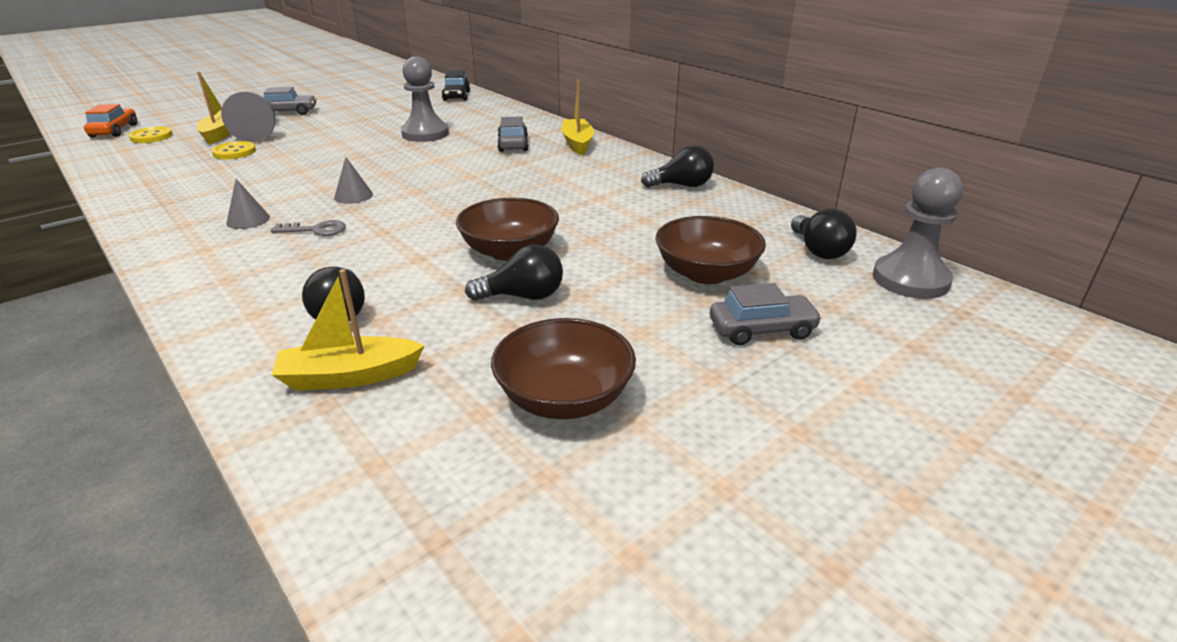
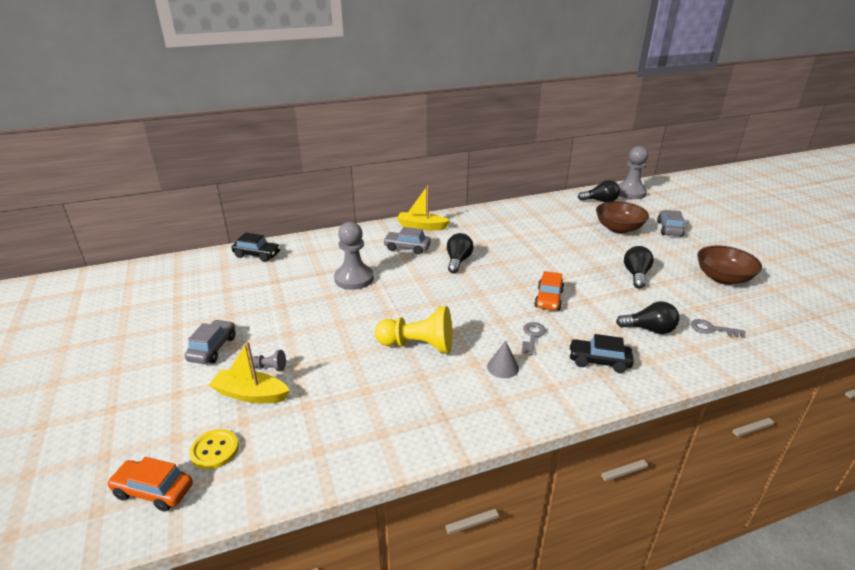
camera: 70 degrees left, 0 degrees up
(234, 152) = (325, 381): yellow button -> none
(255, 276) = (599, 361): none -> black car
(259, 132) = (270, 367): grey pawn -> grey pawn, size x0.44
(294, 177) = (418, 345): none -> yellow pawn
(349, 376) = (712, 329): yellow boat -> grey key
(353, 196) = (475, 318): grey cone -> none
(414, 232) = (548, 299): none -> orange car
(509, 251) = (583, 272): brown bowl -> none
(681, 186) = (512, 212): black light bulb -> black light bulb (458, 261)

